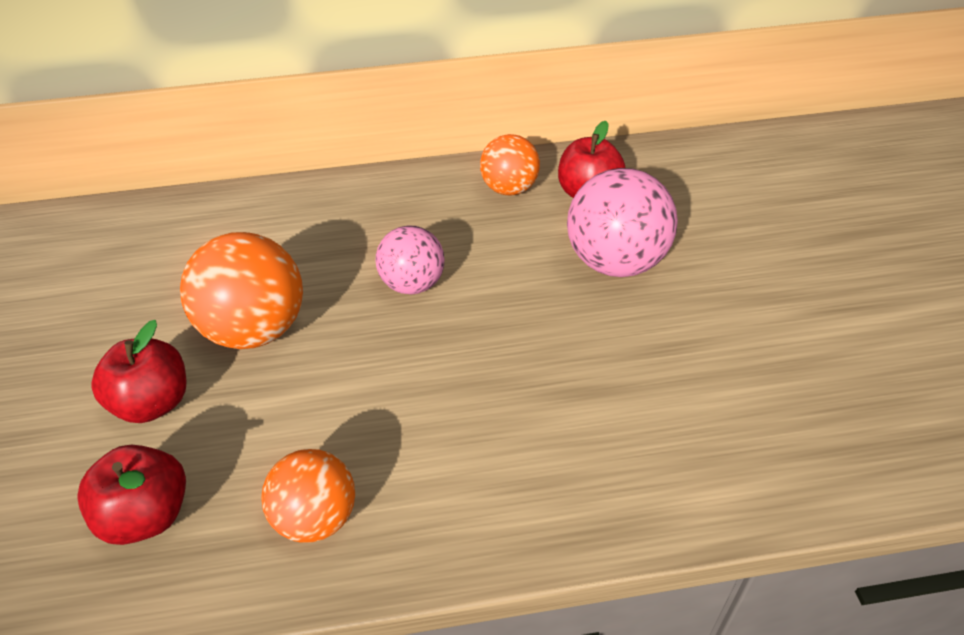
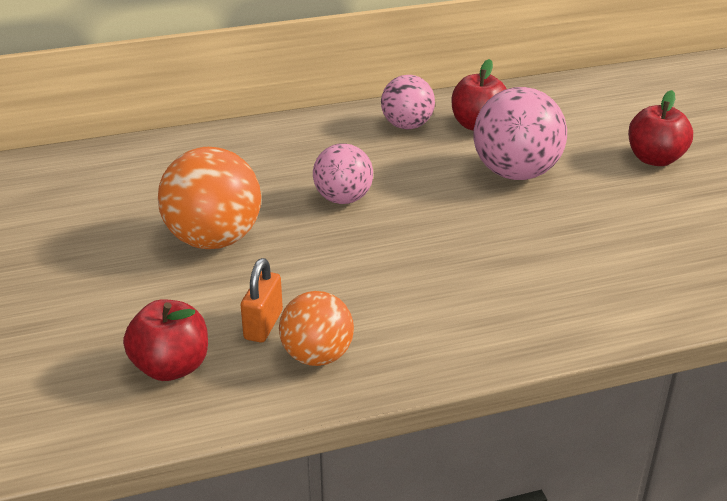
camera: 10 degrees left, 10 degrees down
(154, 403) = (142, 295): red apple -> red apple (655, 159)
(271, 462) = (263, 325): none -> orange padlock
(509, 189) = (407, 126): orange ball -> pink ball

